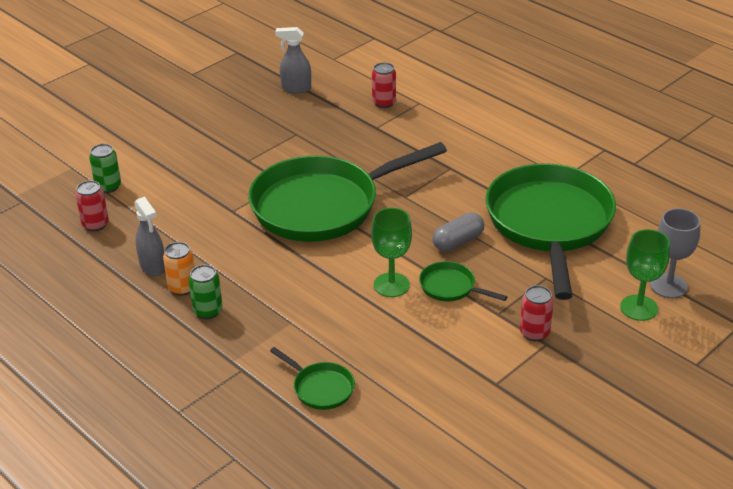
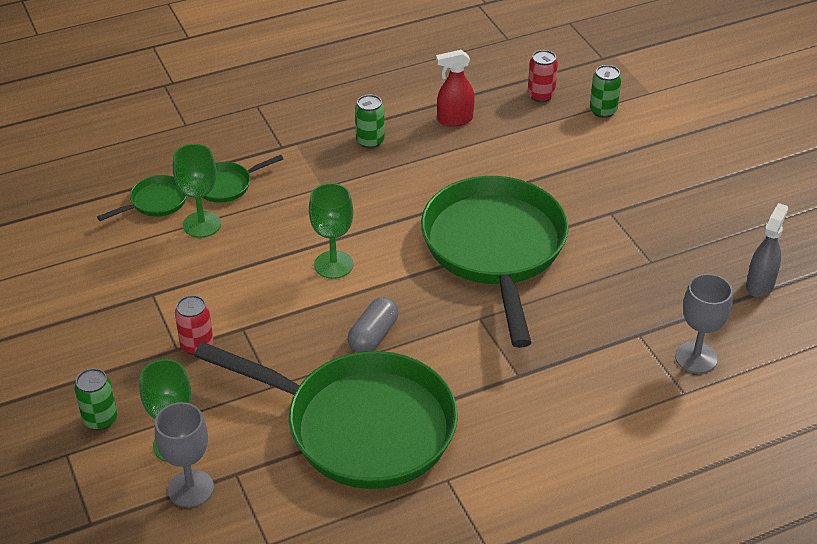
camera: 110 degrees right, 5 degrees up
(153, 267) = (454, 120): grey spray bottle -> red spray bottle
(182, 288) = (413, 132): orange can -> none
(384, 103) = (696, 357): red can -> grey goblet
(386, 385) = (202, 224): none -> green goblet
(451, 287) = (303, 306): green pan -> green pan (155, 202)
(458, 242) = (373, 335): grey capsule -> grey capsule turned 45 degrees clockwise
(649, 359) = (100, 419): none -> green can

